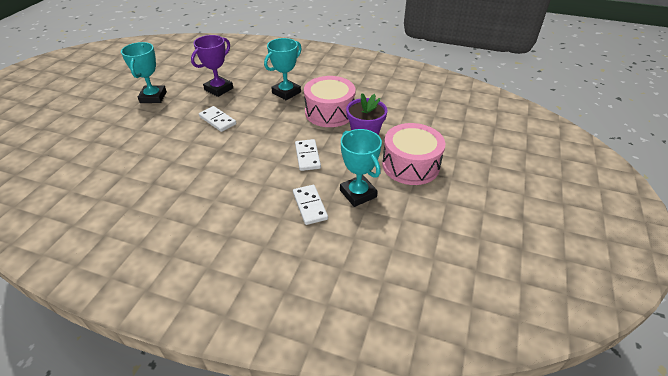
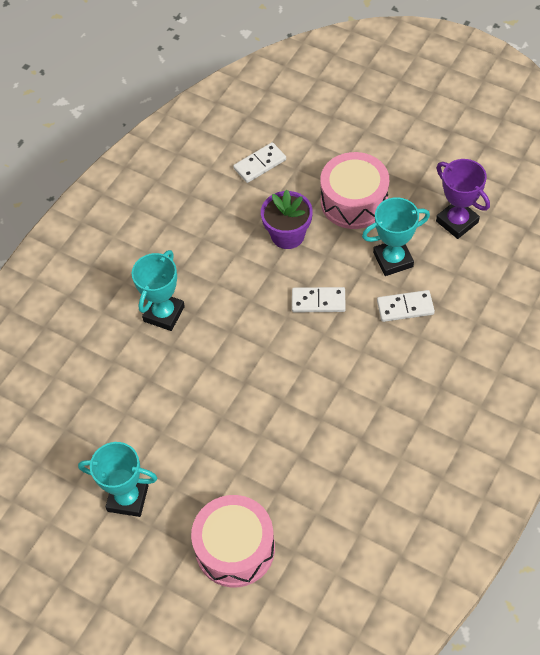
camera: 75 degrees left, 15 degrees up
(217, 120) = (215, 404): white domino -> white domino (260, 164)
(219, 89) = (129, 404): purple trophy -> purple trophy (457, 222)
(286, 92) = (164, 314): turquoise trophy -> turquoise trophy turned 60 degrees clockwise
(329, 112) = (228, 266): pink drum -> pink drum (235, 548)

